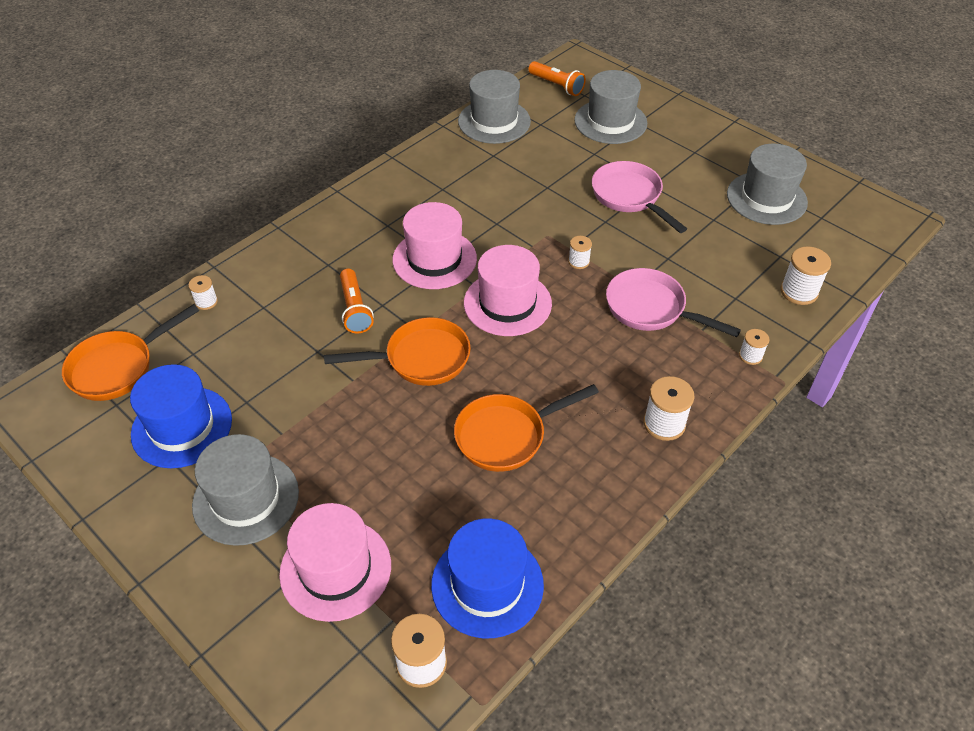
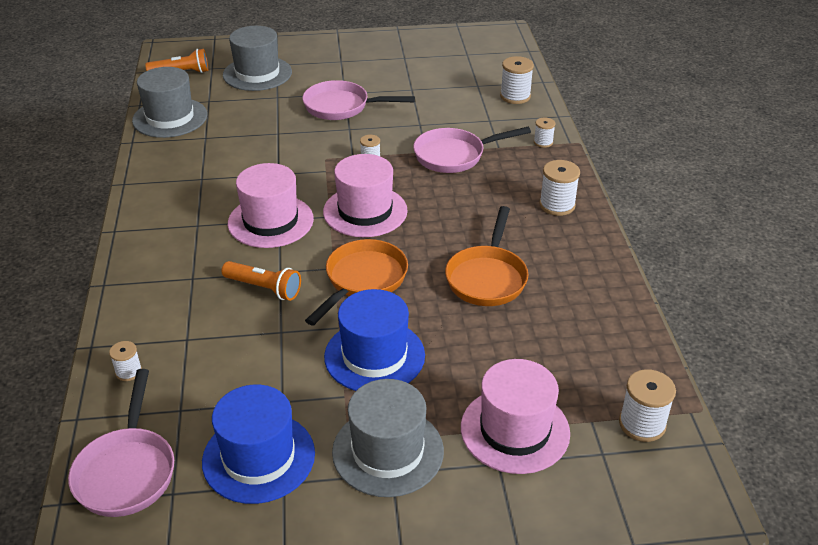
camera: 50 degrees left, 10 degrees down
(118, 367) = (127, 471): orange pan -> pink pan
(487, 584) = (607, 356): blue hat -> blue hat (374, 356)
(766, 198) = (423, 61): grey hat -> none

